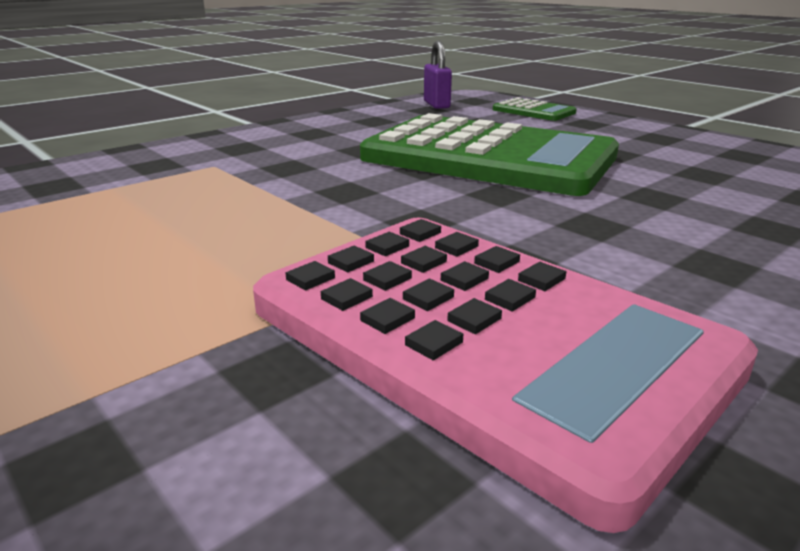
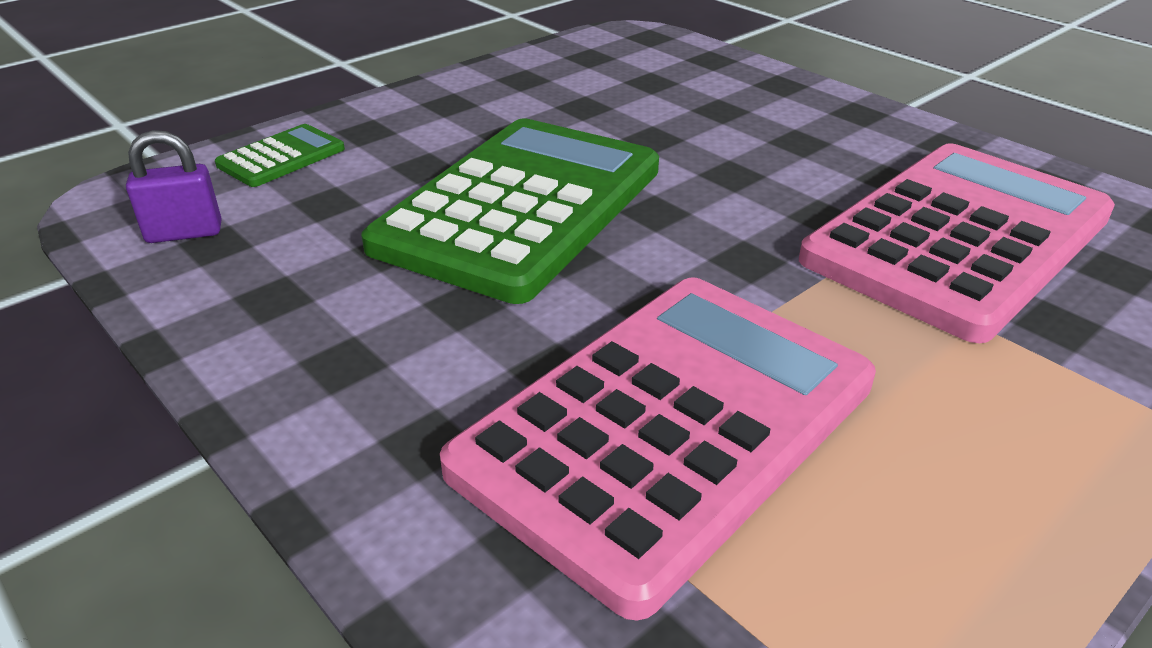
camera: 90 degrees left, 10 degrees up
(218, 189) = (667, 425): none -> pink calculator

